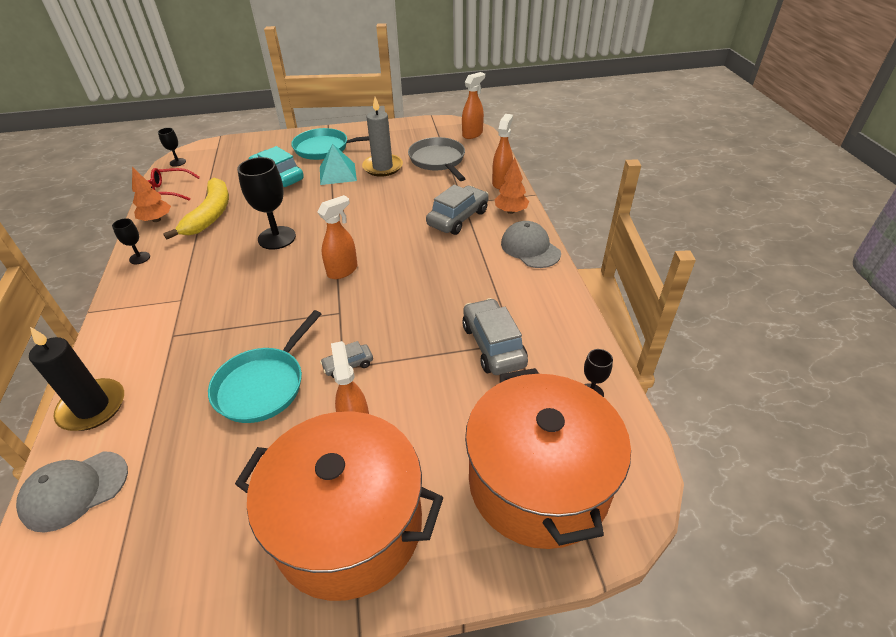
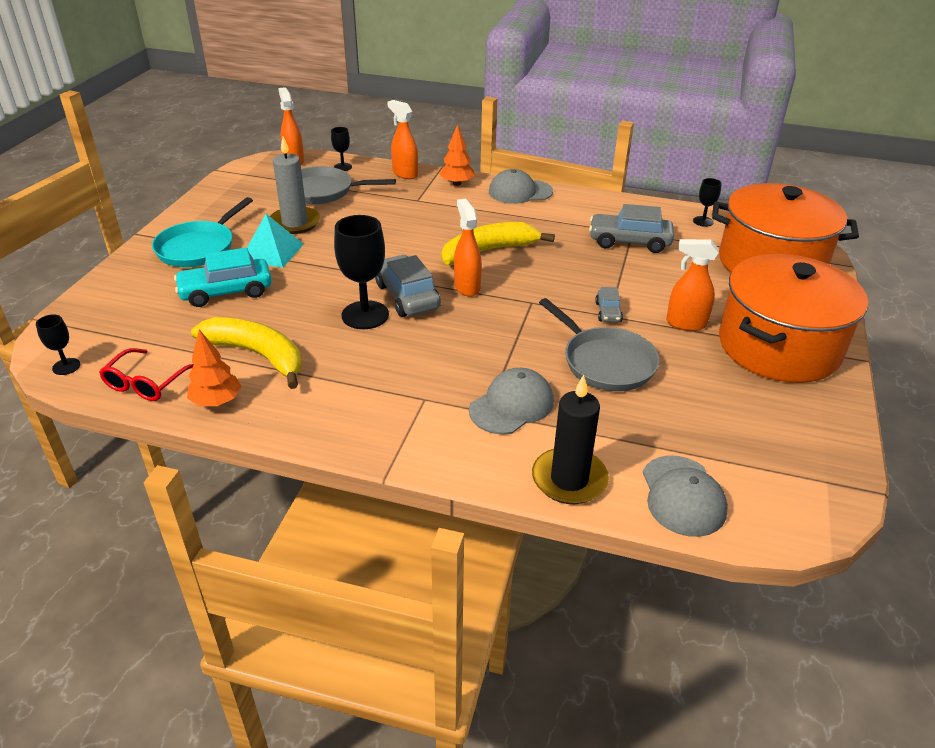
camera: 65 degrees left, 5 degrees down
(139, 258) = (301, 424): black goblet -> black goblet (342, 167)
(183, 346) = (511, 405): none -> grey cap
(263, 385) = (605, 362): turquoise pan -> grey pan
(407, 264) = (488, 251): none -> yellow banana
(458, 218) = (440, 209): grey car -> grey car (407, 296)

